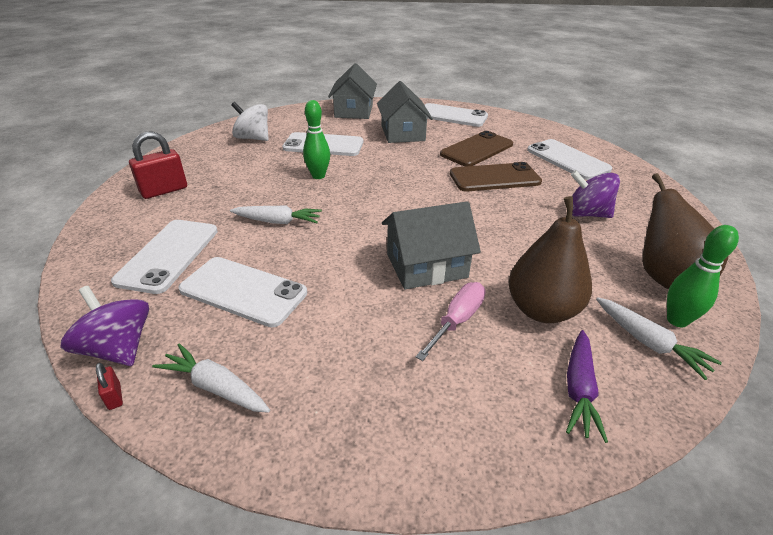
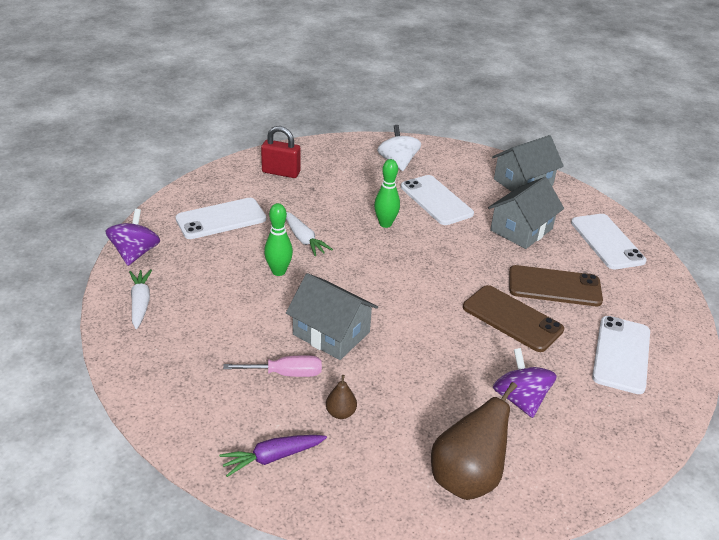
camera: 50 degrees right, 0 degrees up
(114, 396) = (106, 274): red padlock -> none
(243, 291) = (220, 267): white phone -> none
(541, 310) = (340, 413): brown pear -> brown pear, size x0.46
(648, 343) = (360, 485): white carrot -> none
(677, 320) = (408, 497): green bowling pin -> green bowling pin (278, 271)

